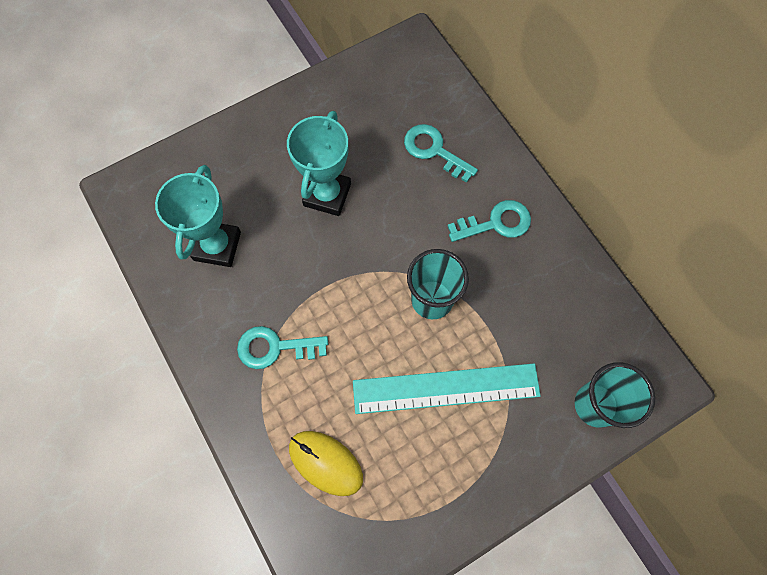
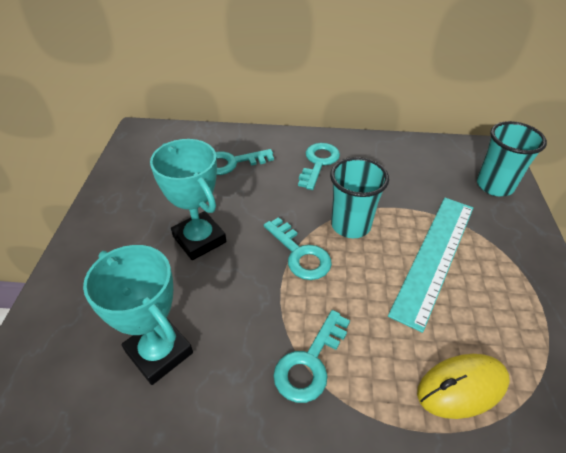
camera: 55 degrees left, 25 degrees down
(368, 279) = (300, 254): none -> turquoise key

